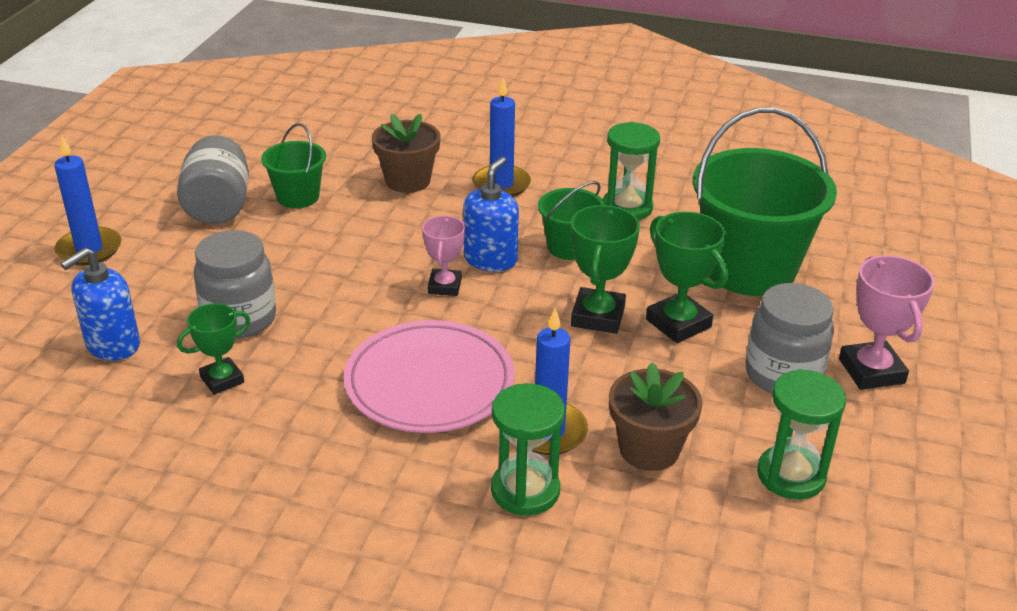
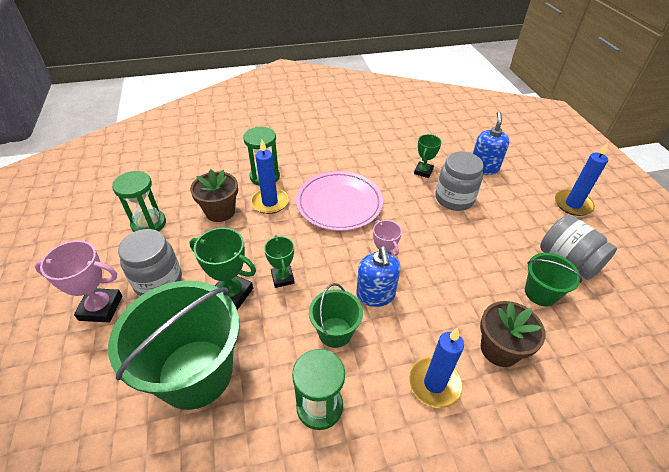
camera: 150 degrees right, 10 degrees up
(598, 316) = (282, 278): green trophy -> green trophy, size x0.66
(871, 371) = (101, 308): pink trophy -> pink trophy turned 45 degrees counterclockwise

